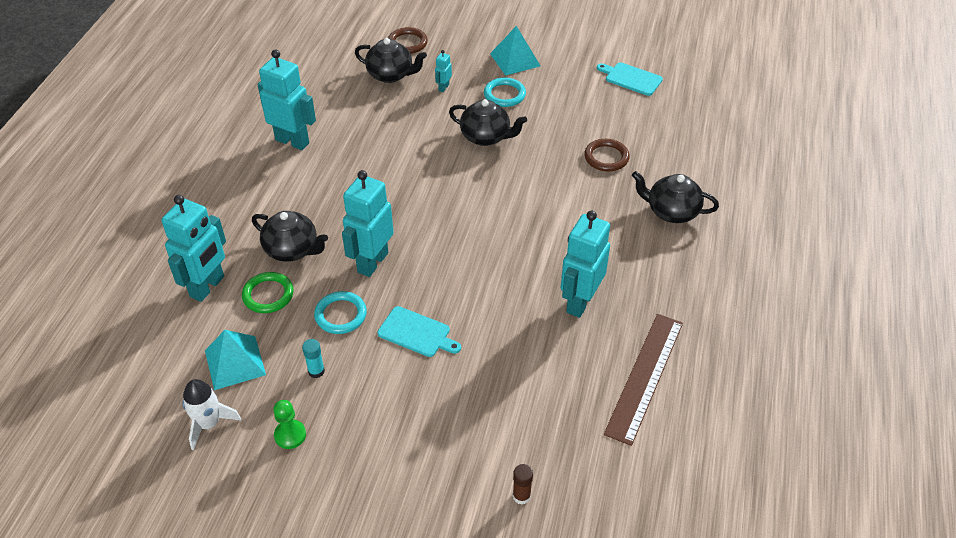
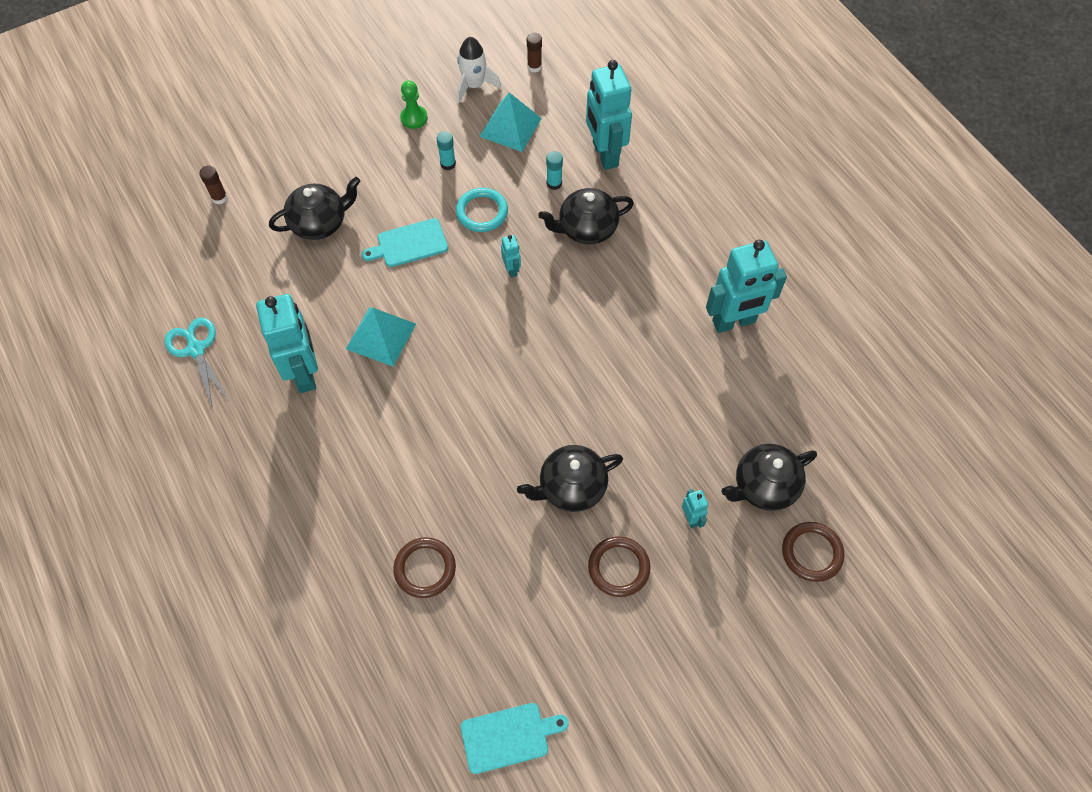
camera: 135 degrees right, 15 degrees up
(145, 399) = (534, 67): none -> brown glue stick
(268, 295) = (554, 183): green ring -> turquoise glue stick
(372, 262) = (512, 270): turquoise robot -> turquoise robot, size x0.44
(504, 95) = (618, 567): turquoise ring -> brown ring
(515, 59) = (670, 640): turquoise pyramid -> turquoise pyramid (381, 336)
(645, 377) = (196, 349): brown ruler -> turquoise scissors
(671, 212) = (299, 549): black teapot -> black teapot (320, 223)

